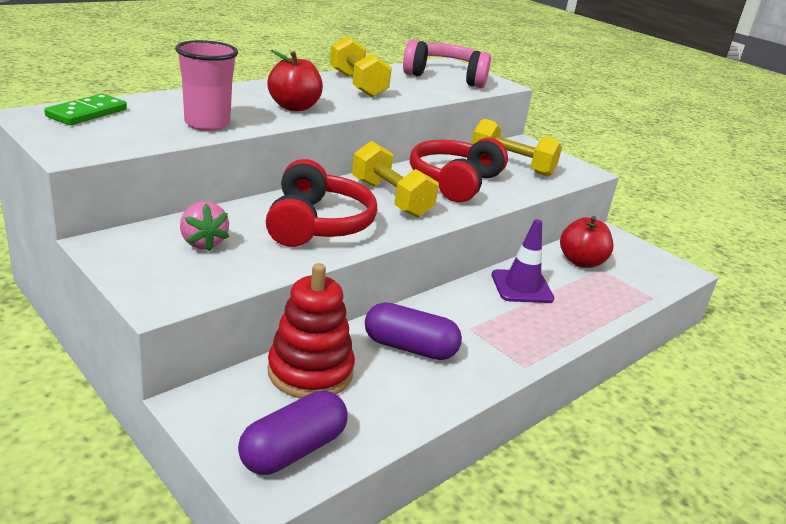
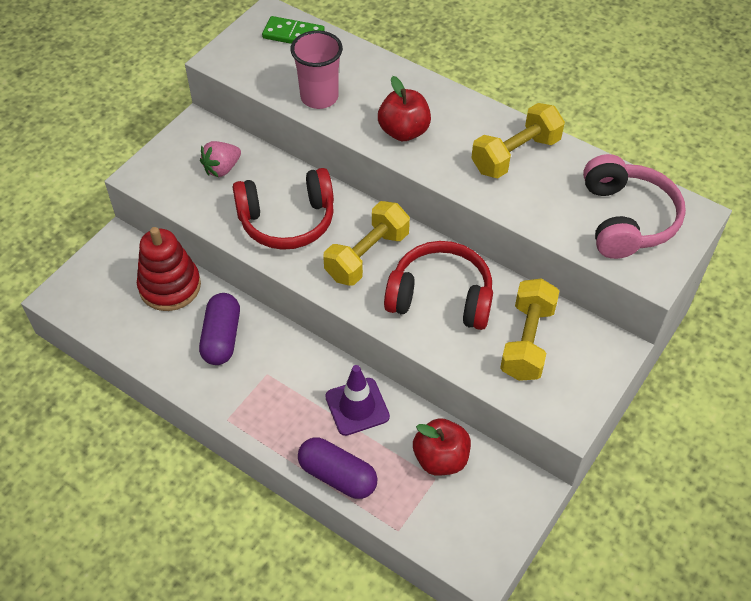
camera: 80 degrees right, 25 degrees up
(293, 450) = (90, 299): purple capsule -> purple capsule (338, 475)

